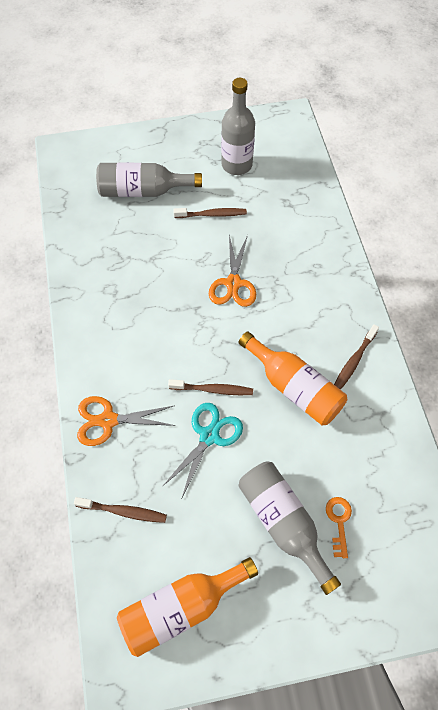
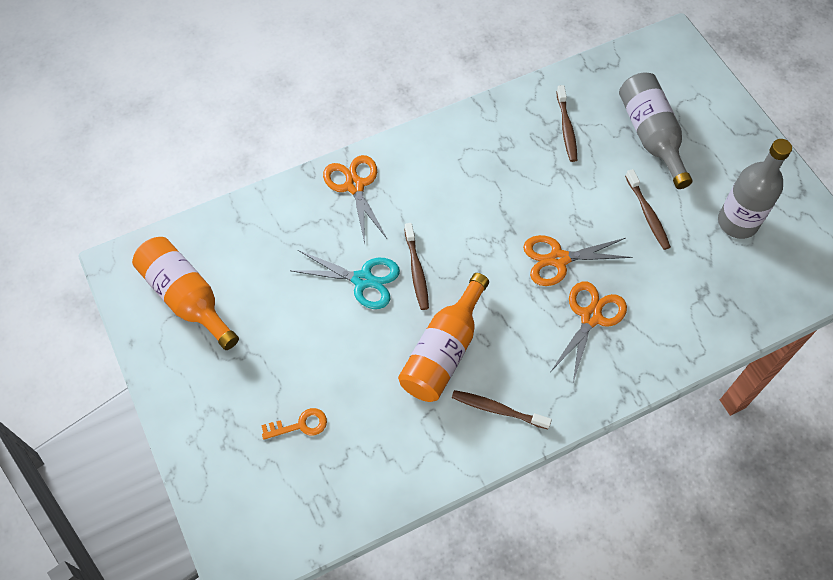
camera: 75 degrees right, 0 degrees up
(123, 511) = (266, 225): brown toothbrush -> brown toothbrush (566, 128)
(283, 522) = (287, 370): grey bottle -> none
(289, 277) = (591, 317): none -> orange scissors

